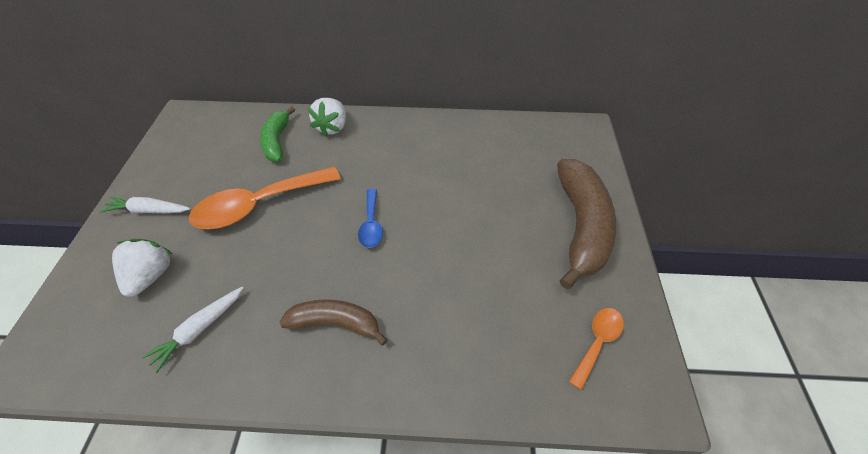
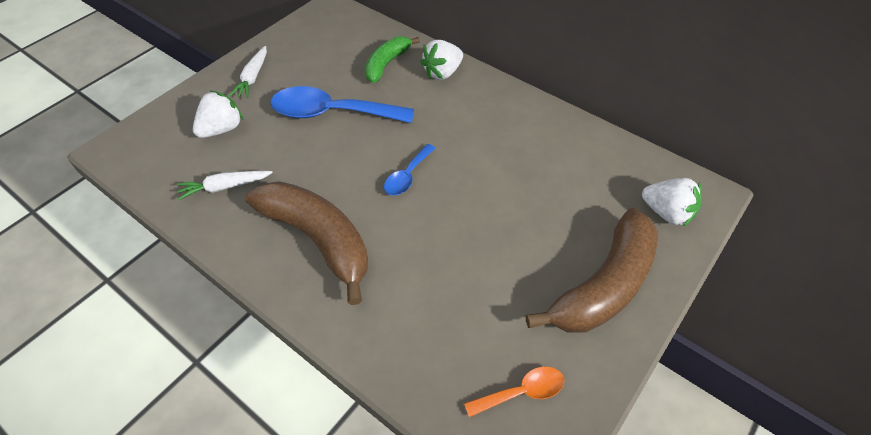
camera: 35 degrees right, 0 degrees up
(148, 210) = (253, 77): white carrot -> white carrot turned 120 degrees counterclockwise
(259, 205) = (332, 113): orange spoon -> blue spoon
(335, 323) = (318, 239): brown banana -> brown banana, size x1.71
(574, 154) = (667, 213): none -> white strawberry

